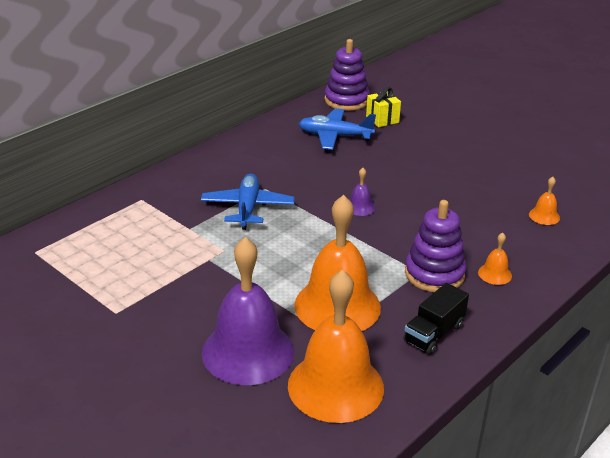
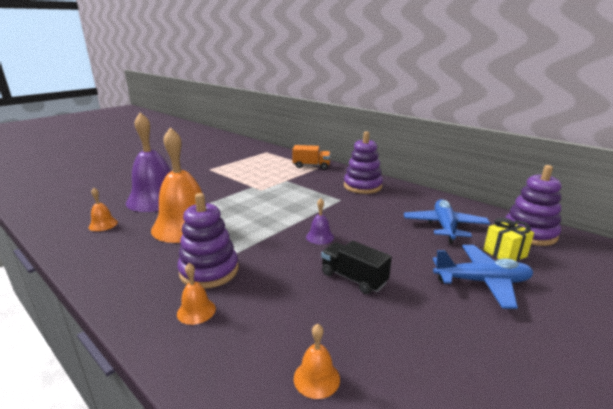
camera: 90 degrees right, 10 degrees down
(132, 205) = (311, 166): none -> orange truck
(223, 169) = (362, 186): none -> purple stacking toy
(247, 208) = (312, 195): blue plane -> blue plane (482, 282)
(335, 386) = (103, 224): orange bell -> orange bell, size x0.41
(434, 333) = (128, 265): black truck -> black truck (353, 278)

